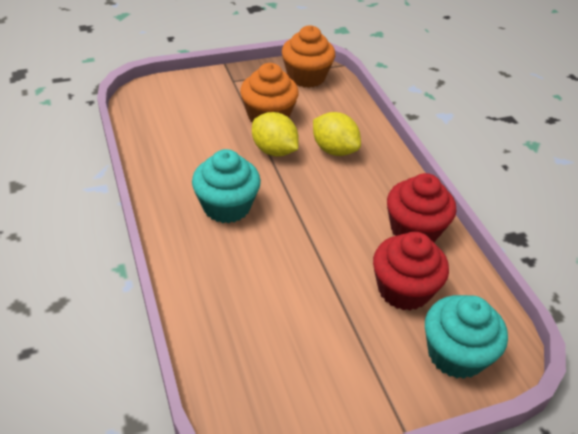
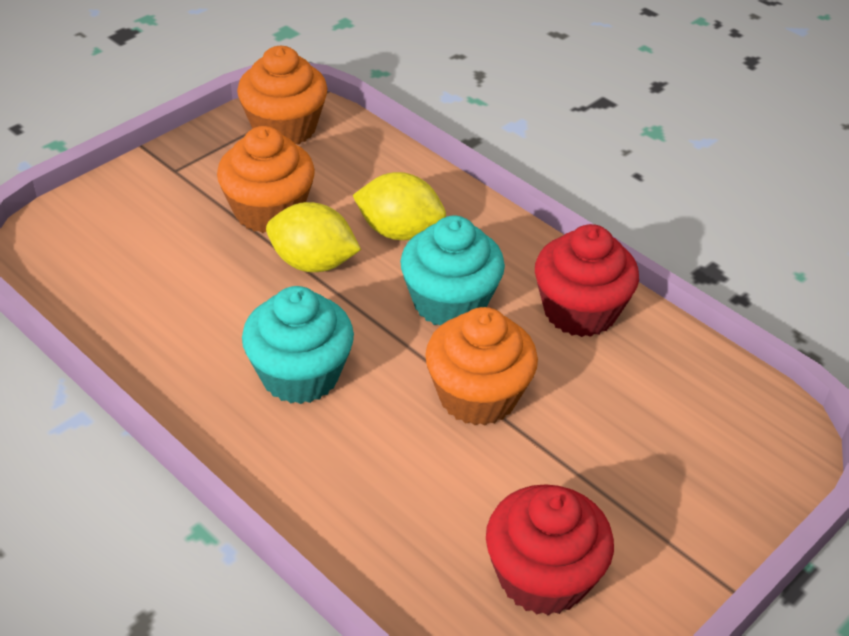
camera: 25 degrees left, 0 degrees up
(319, 255) = (477, 396): none -> orange cupcake
(403, 290) = (616, 401): red cupcake -> red cupcake (542, 577)
(455, 354) = (730, 461): turquoise cupcake -> turquoise cupcake (449, 302)

